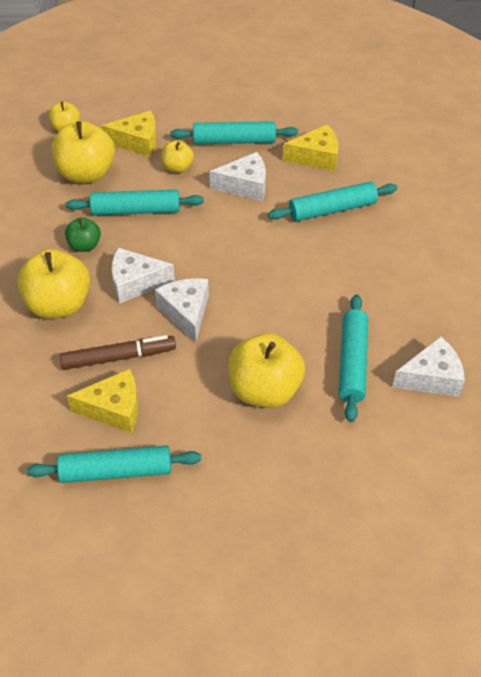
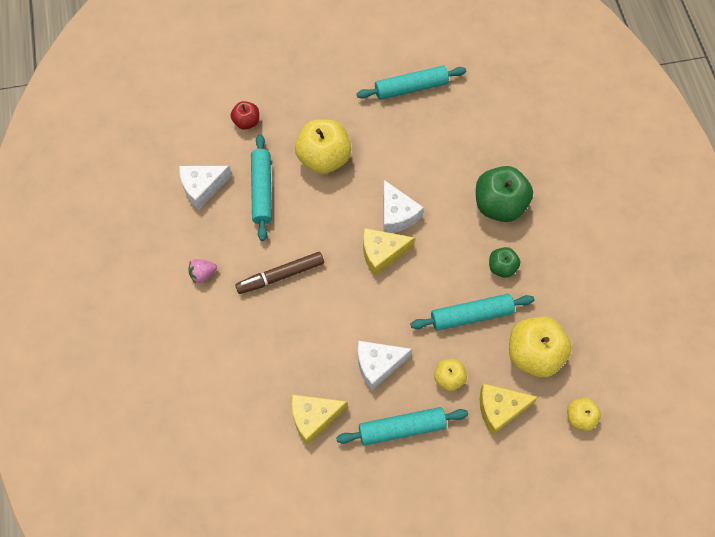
camera: 170 degrees right, 15 degrees up
(58, 305) = (499, 205): yellow apple -> green apple
(114, 409) = (426, 128): yellow cheese -> yellow cheese (382, 253)
(118, 357) = (437, 168): brown marker -> brown marker (280, 276)
(135, 282) = (446, 236): white cheese -> none
(332, 209) = (291, 347): turquoise rolling pin -> none
(368, 456) = (246, 122): none -> red apple
(428, 284) = (203, 274): none -> pink strawberry

